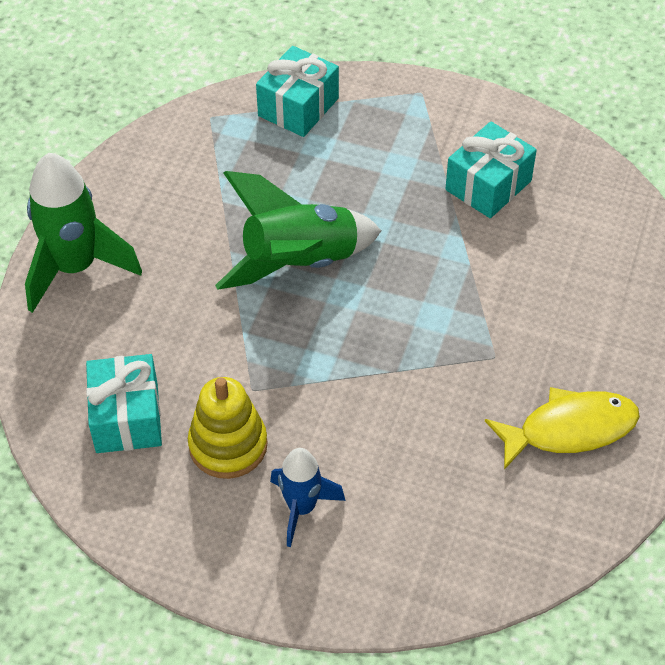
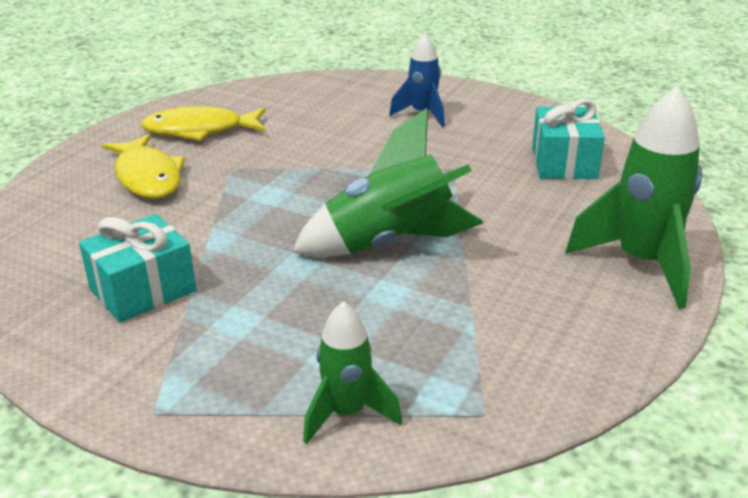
camera: 170 degrees left, 20 degrees down
(228, 445) = (476, 143): yellow stacking toy -> none
(298, 107) = (347, 413): turquoise gift -> green rocket
(575, 330) = (148, 177): none -> yellow fish

